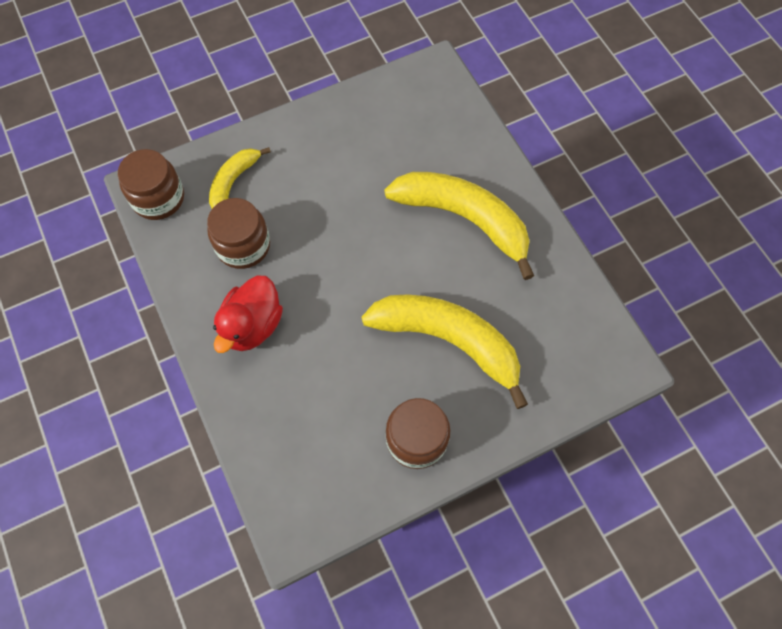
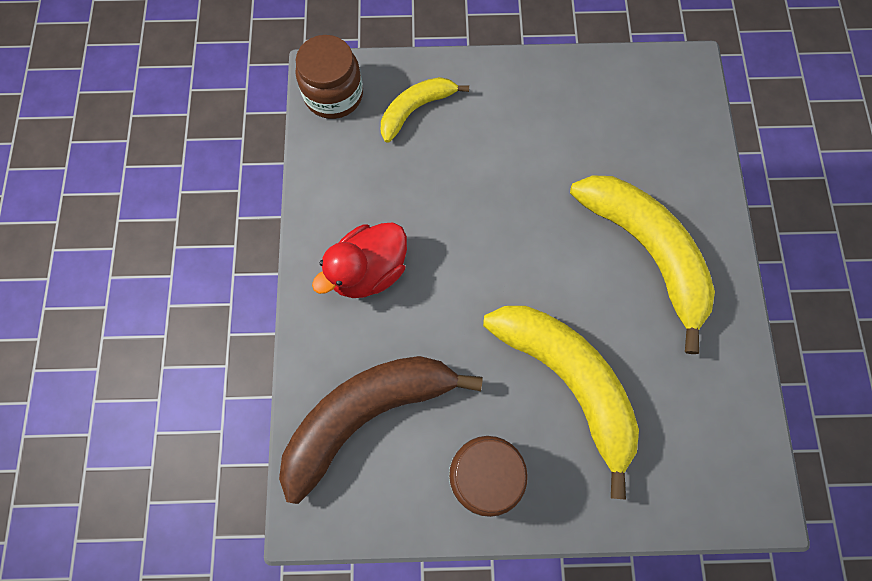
camera: 25 degrees right, 5 degrees up
(243, 245) = (396, 181): brown jar -> none
(302, 436) = (366, 415): none -> brown banana

